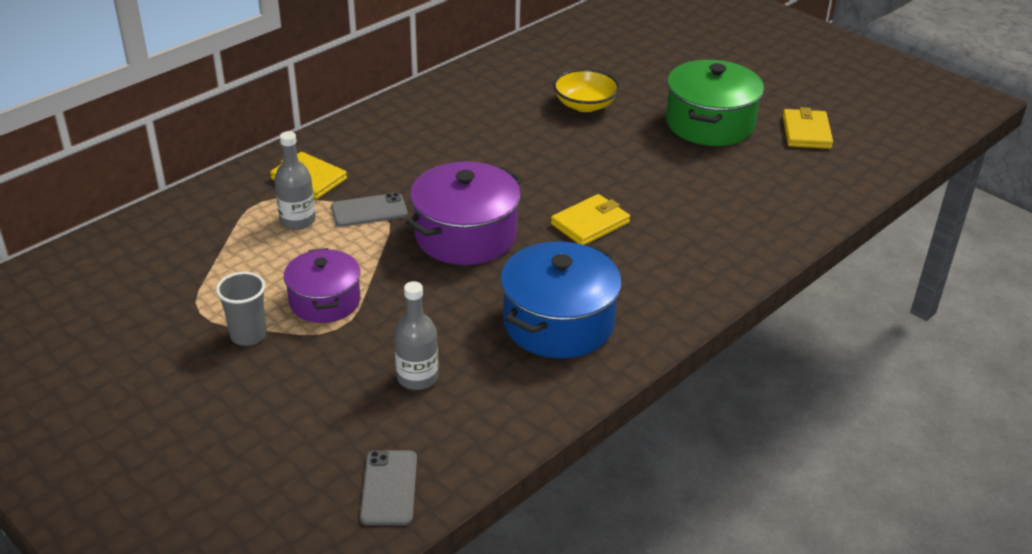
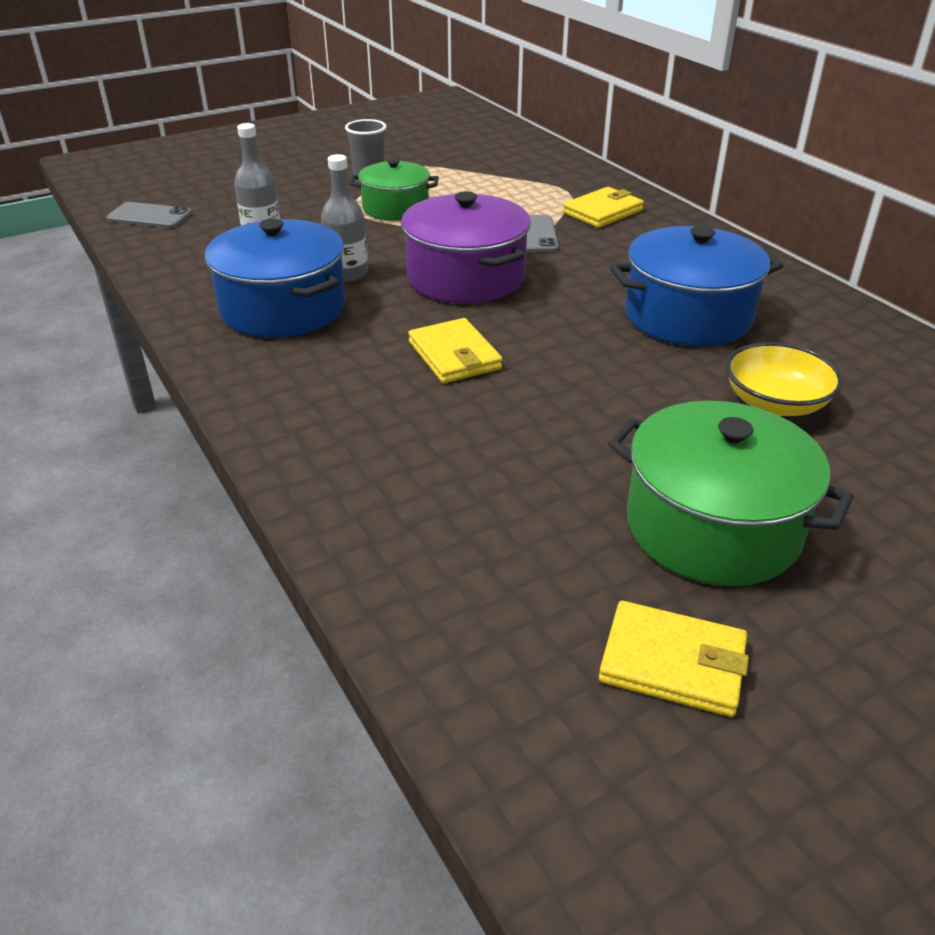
camera: 105 degrees right, 0 degrees up
(297, 220) = (528, 204): grey bottle -> grey bottle (347, 273)
(325, 301) = (395, 208): purple pot -> green pot
(490, 134) = (688, 316): none -> blue pot

